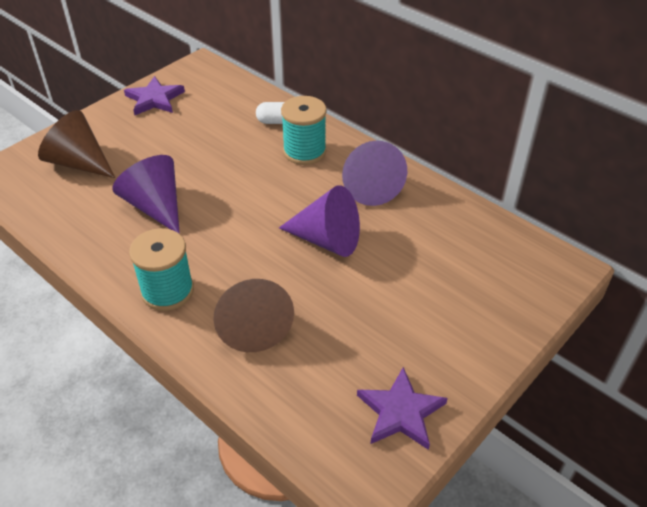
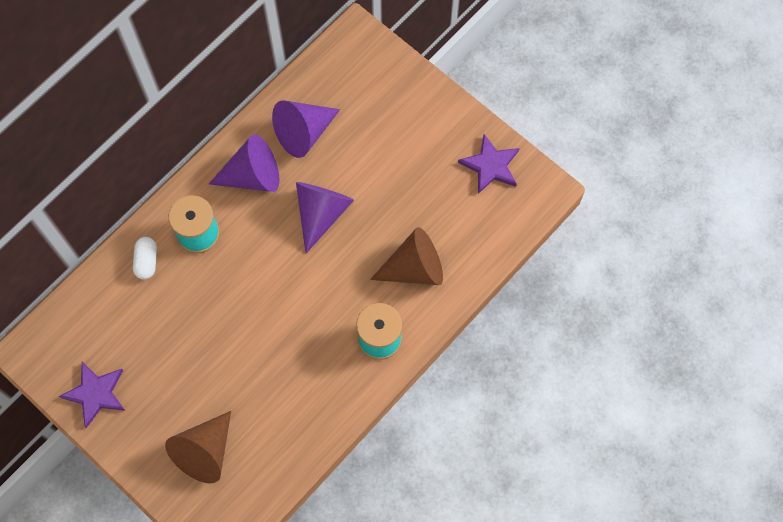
camera: 90 degrees left, 25 degrees up
(155, 206) = (274, 364): purple cone -> purple cone (304, 133)

